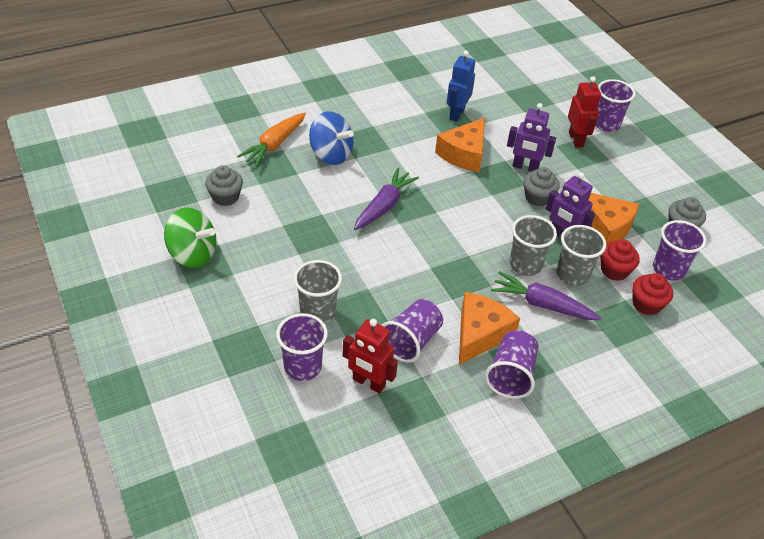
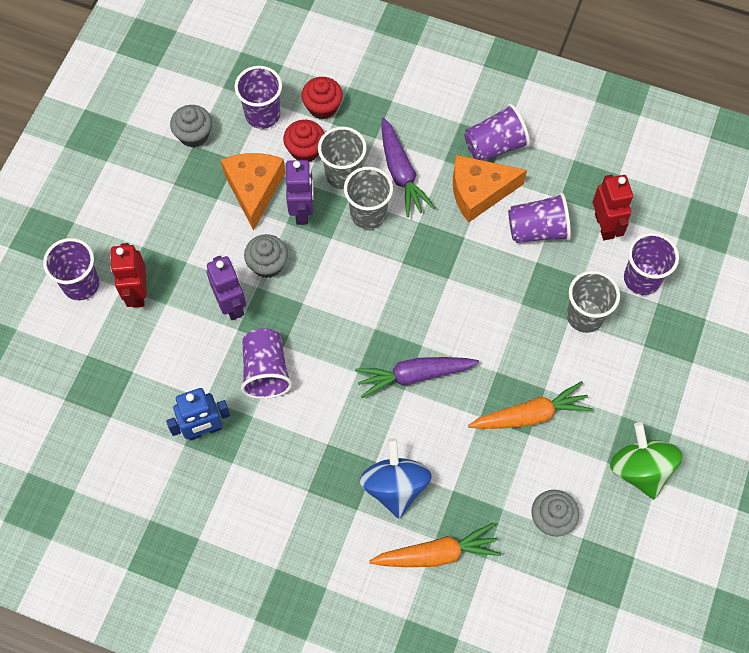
camera: 130 degrees left, 20 degrees up
(292, 234) = (530, 415): none -> orange carrot
(464, 154) = (266, 371): orange cheese -> purple cup
(576, 139) = (137, 293): red robot -> red robot turned 45 degrees counterclockwise

